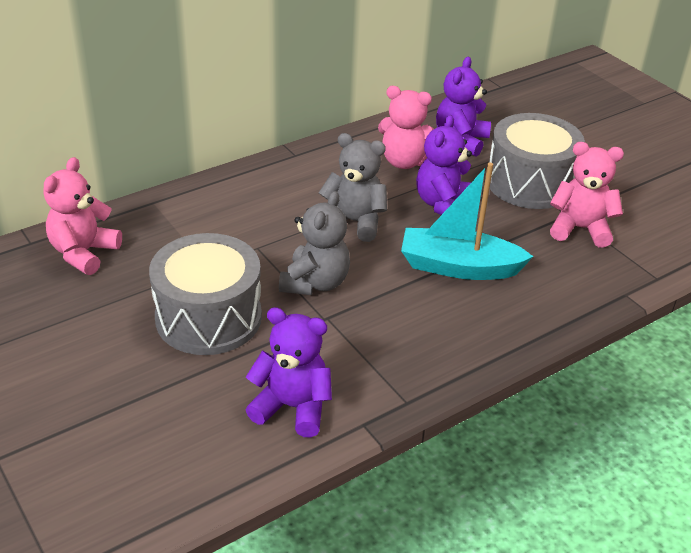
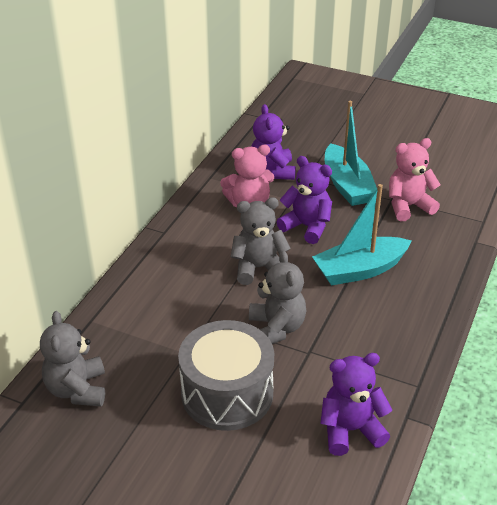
camera: 30 degrees left, 0 degrees up
(84, 253) = (77, 390): pink teddy bear -> grey teddy bear
(444, 205) = (307, 227): purple teddy bear -> purple teddy bear turned 135 degrees clockwise
(529, 183) = (347, 185): grey drum -> turquoise boat

